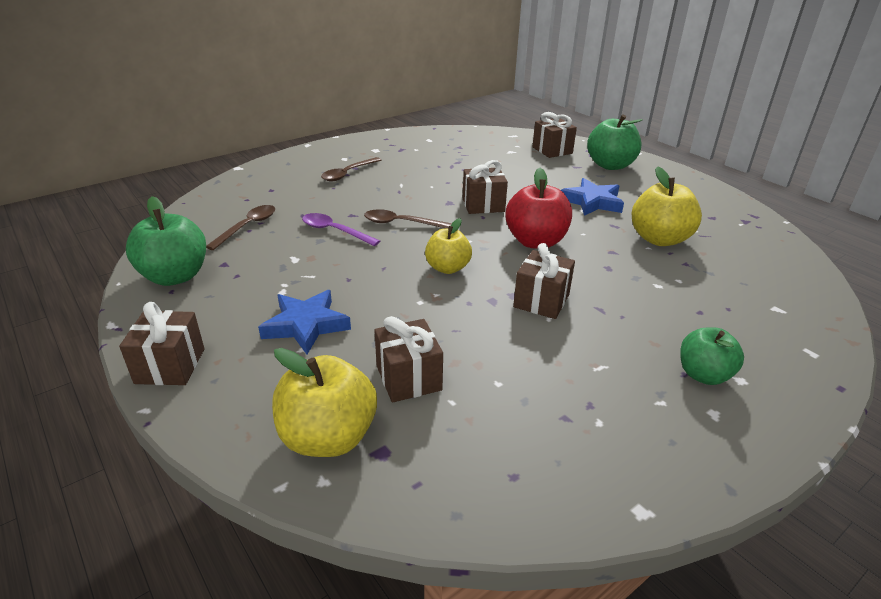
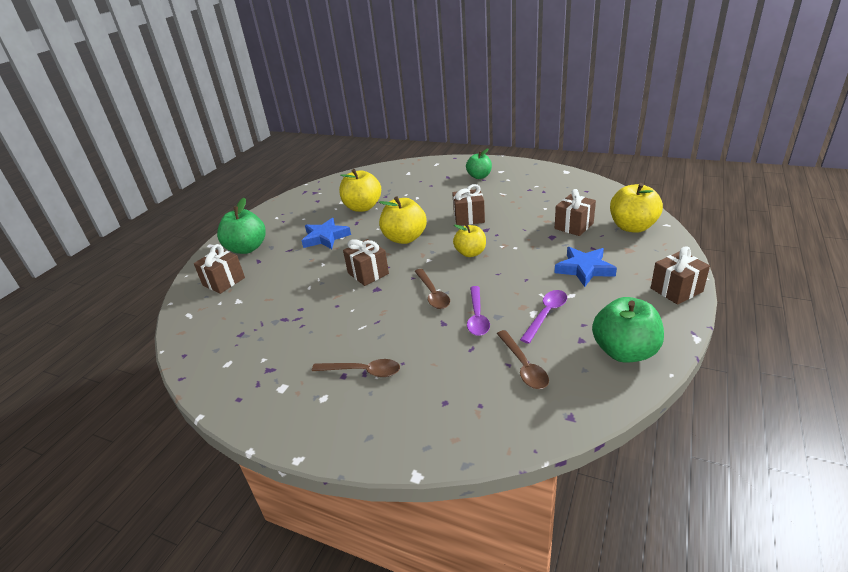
camera: 115 degrees left, 0 degrees up
(247, 227) = (523, 366): brown spoon -> brown spoon turned 105 degrees counterclockwise
(280, 263) = (546, 314): none -> purple spoon
(535, 241) = (405, 238): red apple -> yellow apple

